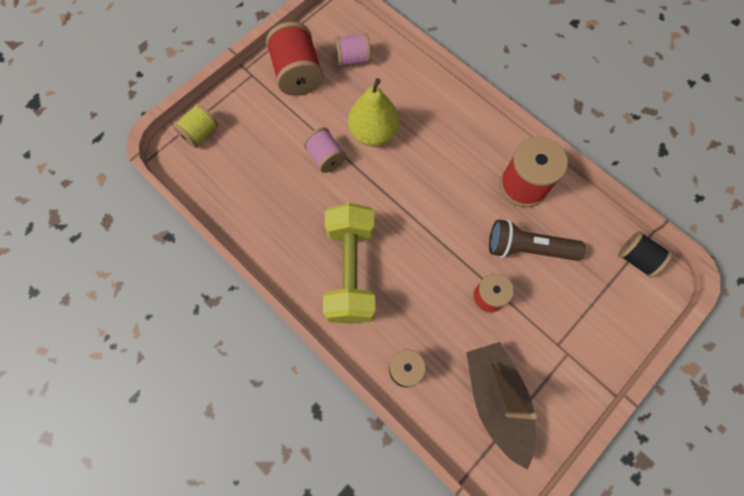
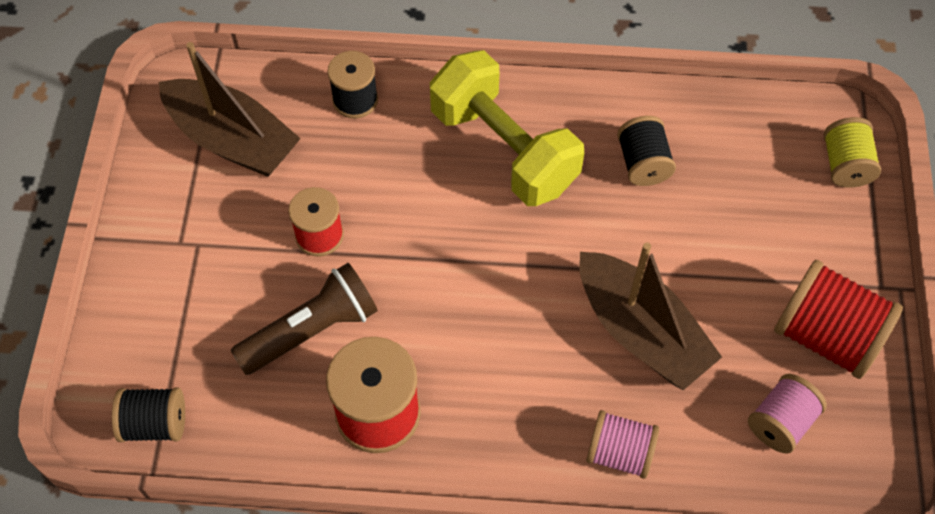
camera: 140 degrees right, 10 degrees down
(290, 207) = (643, 163): none -> black spool
(326, 157) = (666, 252): pink spool -> pink spool (619, 452)
(373, 133) = (640, 331): yellow pear -> brown boat

